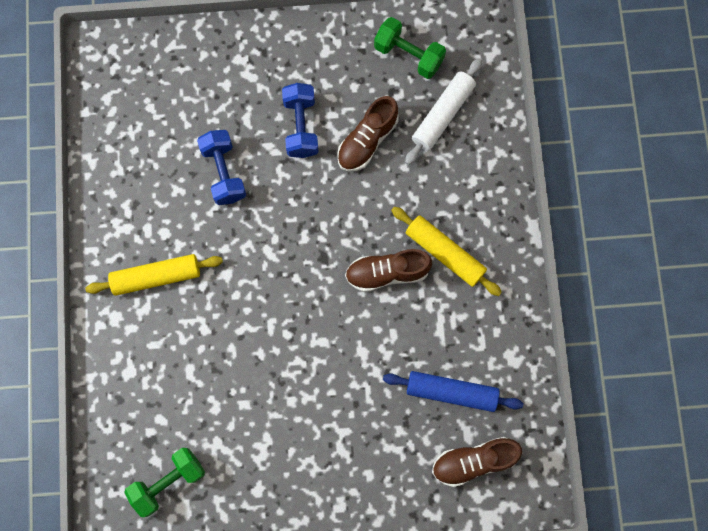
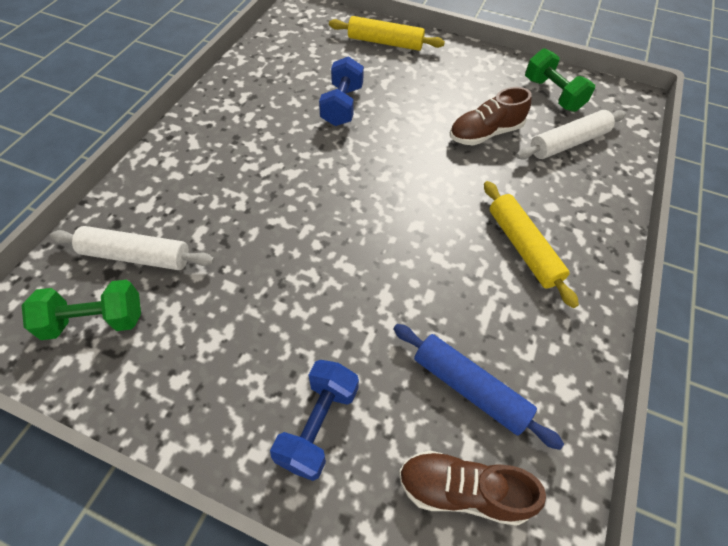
camera: 25 degrees right, 20 degrees down
(156, 277) = (229, 149): yellow rolling pin -> yellow rolling pin (385, 42)
(157, 418) = (136, 256): none -> white rolling pin
(301, 127) = (429, 103): blue dumbbell -> blue dumbbell (318, 425)
(387, 273) = (451, 238): brown shoe -> none

